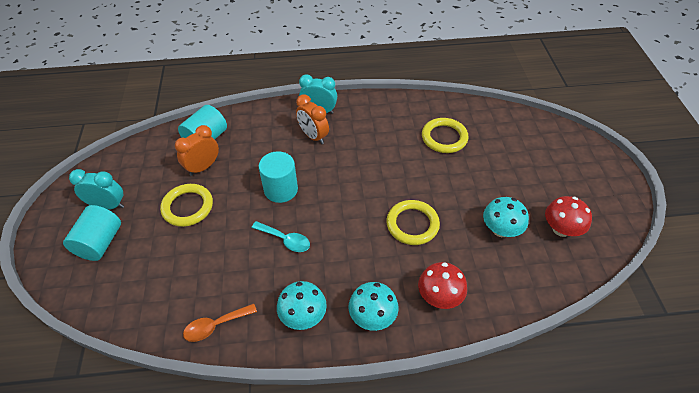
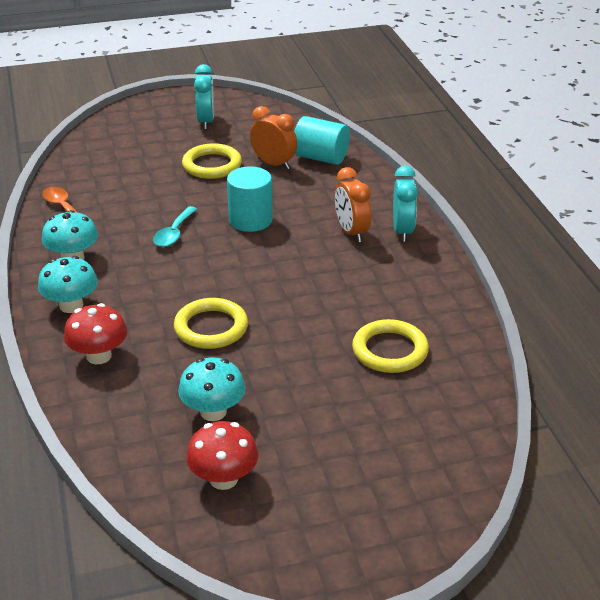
camera: 80 degrees right, 15 degrees down
(100, 243) = (158, 128): turquoise cylinder -> none
(313, 136) = (351, 232): orange clock -> orange clock turned 60 degrees counterclockwise

